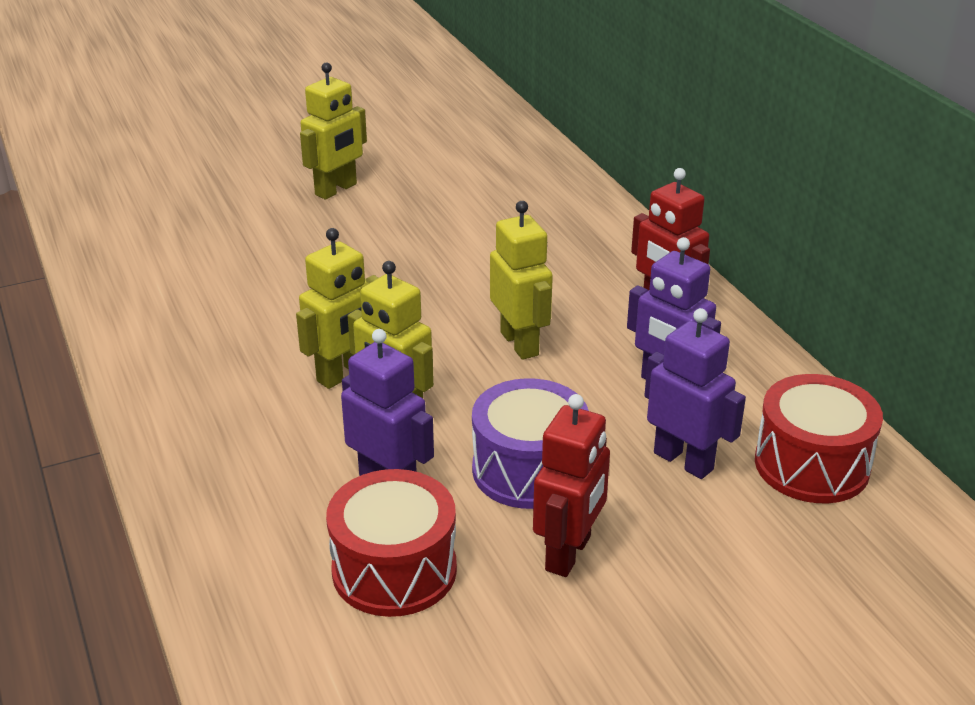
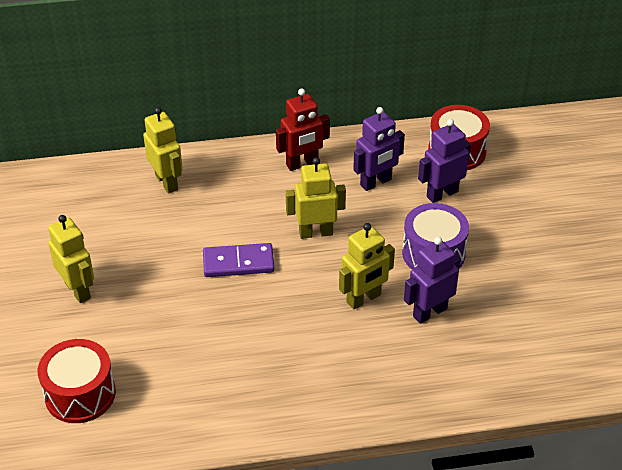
camera: 75 degrees left, 10 degrees up
(344, 374) = (319, 317): yellow robot -> yellow robot (167, 182)
(394, 569) = (499, 320): red drum -> red drum (80, 394)
(428, 289) = (238, 263): none -> purple domino
(569, 553) = (501, 252): red robot -> none

